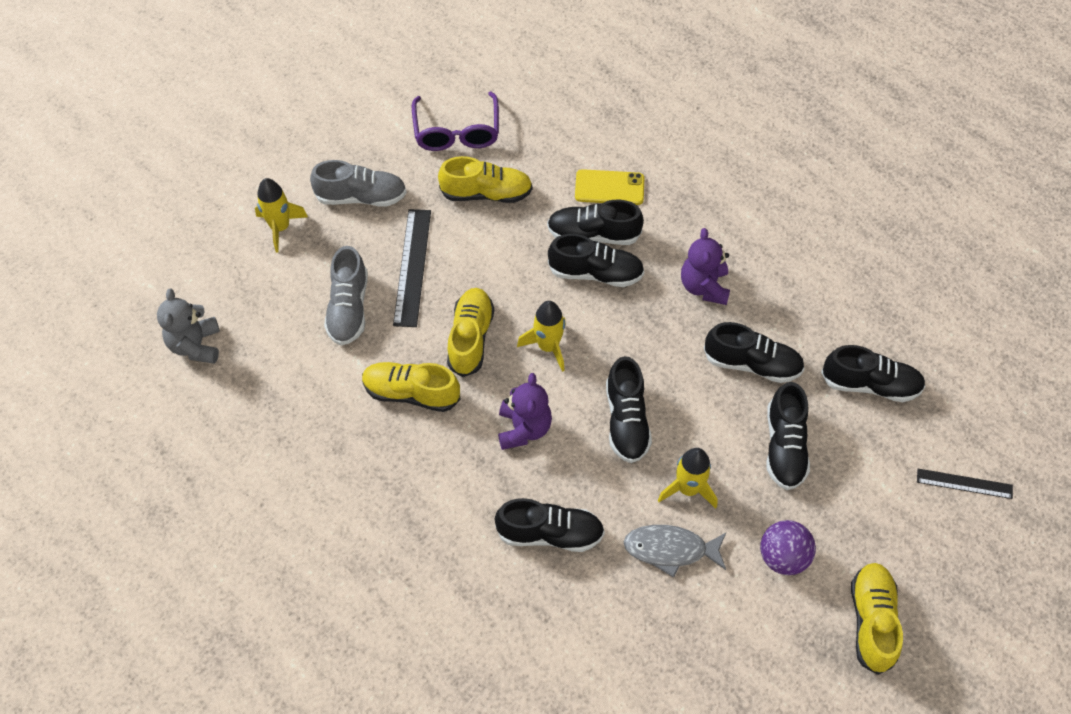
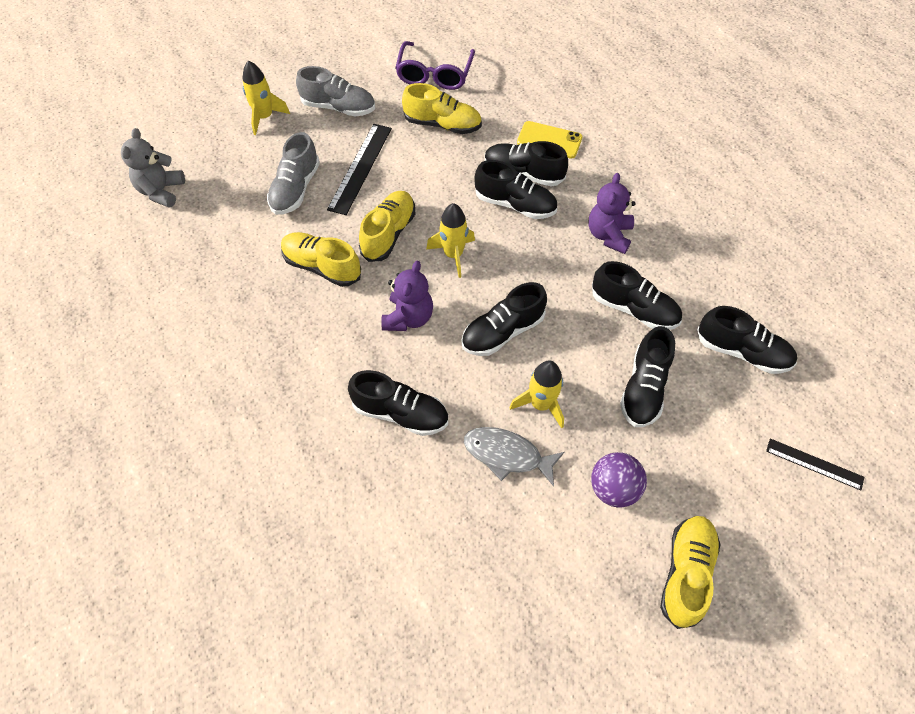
camera: 15 degrees right, 0 degrees up
(626, 421) = (502, 332): black shoe -> black shoe turned 45 degrees clockwise

